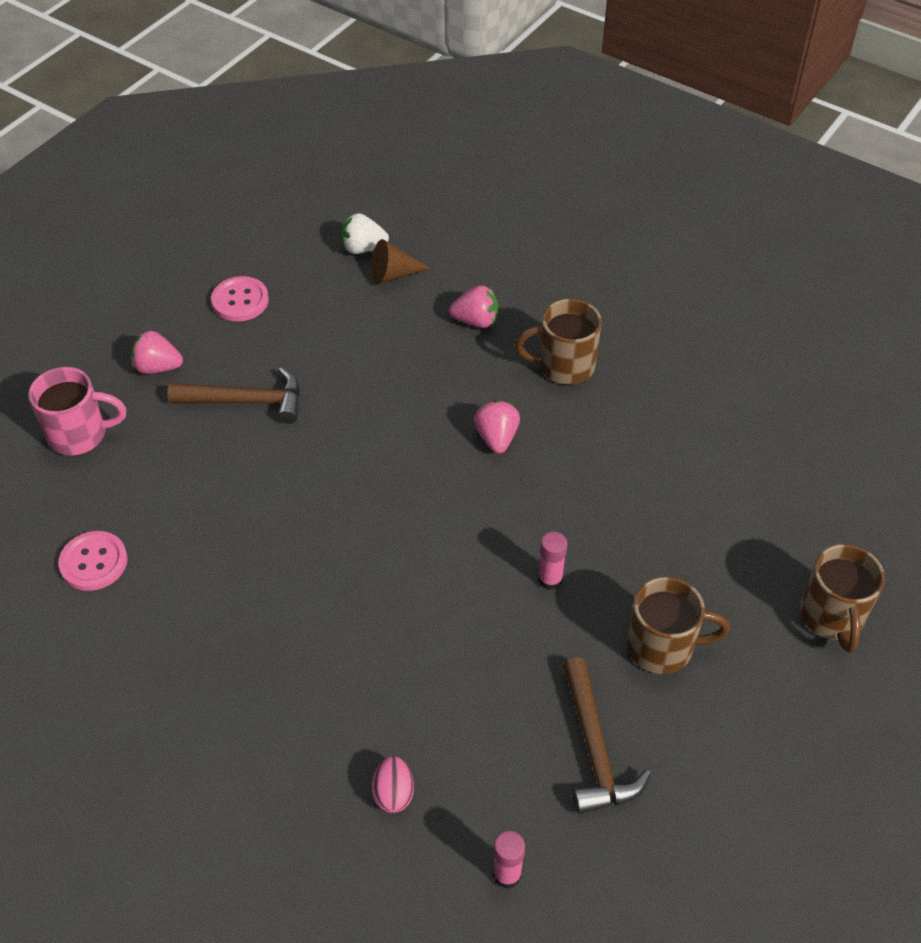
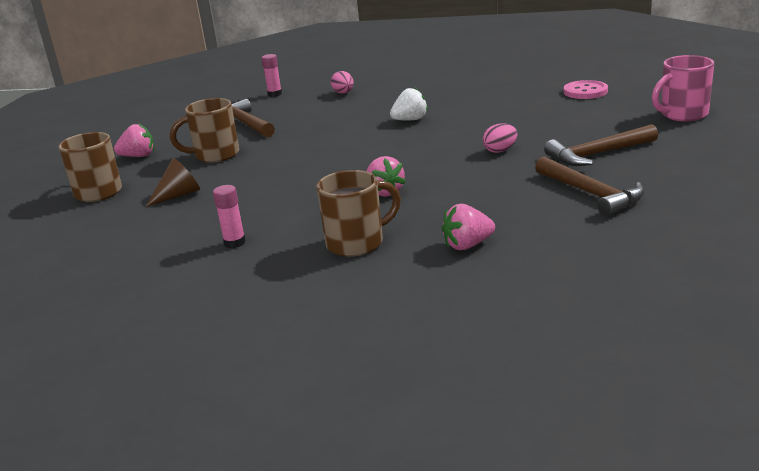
camera: 160 degrees right, 25 degrees down
(157, 367) = (691, 148): pink strawberry -> pink strawberry (138, 156)
(240, 301) = (698, 192): pink button -> none
(320, 340) = (591, 194): none -> brown hammer
(327, 461) = (500, 150): none -> pink egg
(363, 248) = (649, 259): white strawberry -> white strawberry (410, 120)
(393, 274) = (588, 250): brown cone -> brown cone (178, 195)
(550, 579) = (301, 155): pink glue stick -> pink glue stick (234, 243)

